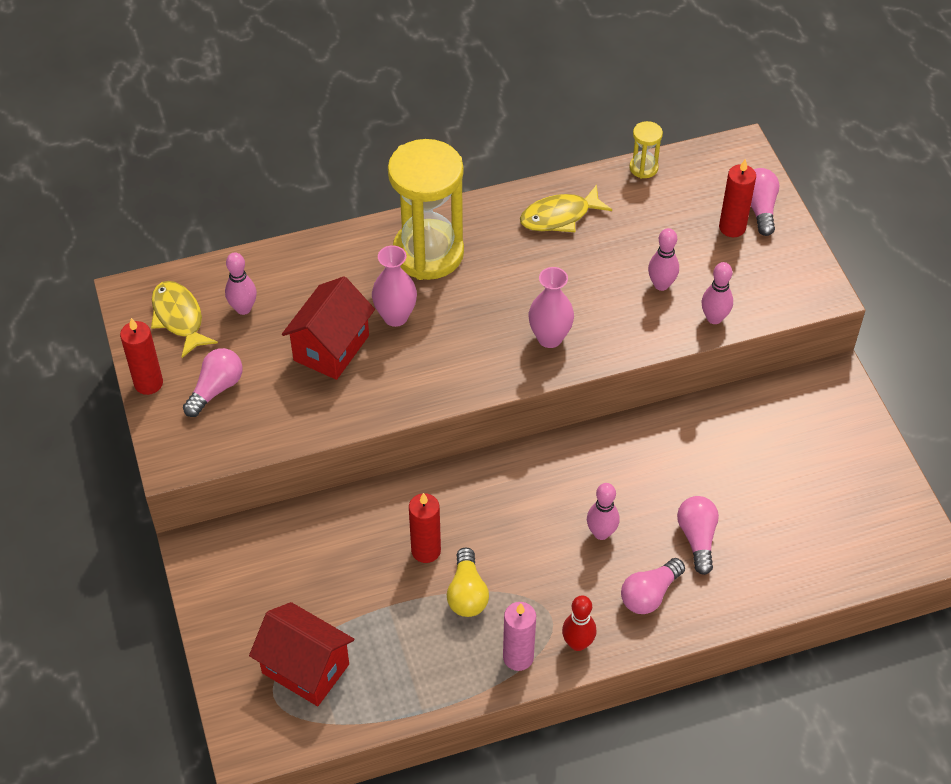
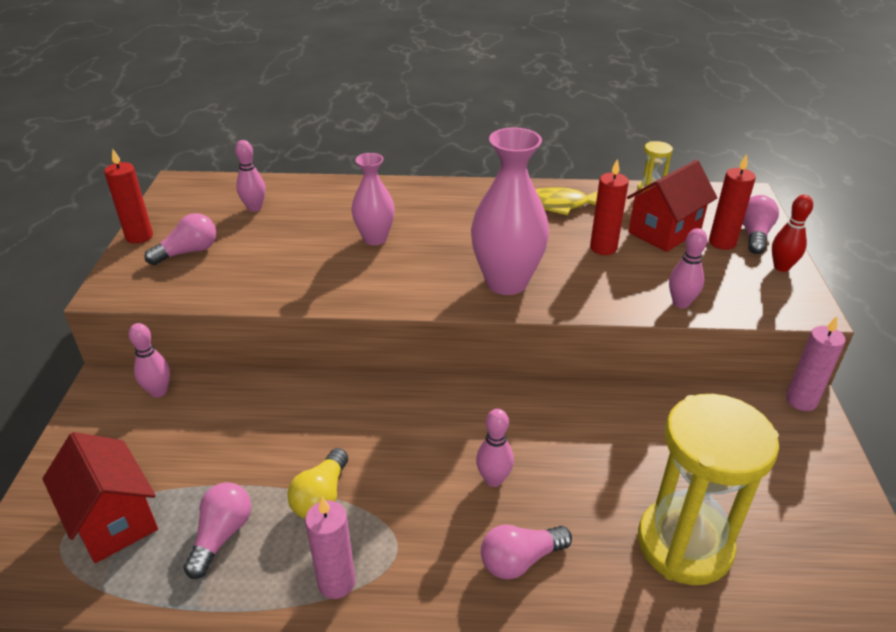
camera: 20 degrees right, 15 degrees down
(179, 318) = (200, 203): yellow fish -> none
(331, 348) = (305, 247): red house -> red house (664, 231)
(426, 550) = (306, 444): red candle -> red candle (603, 248)
(428, 253) = (430, 205): yellow hourglass -> yellow hourglass (684, 544)
(549, 338) = (506, 282): pink vase -> pink vase, size x1.64
(577, 643) = (412, 589): red bowling pin -> red bowling pin (781, 267)
(661, 285) = (635, 267): pink bowling pin -> pink bowling pin (158, 391)
(697, 538) = (600, 516): pink light bulb -> pink light bulb (222, 535)
(831, 375) = (801, 401): none -> pink candle

